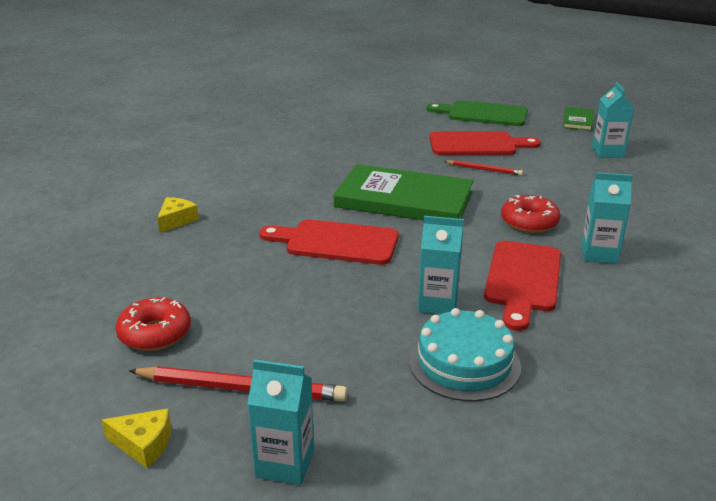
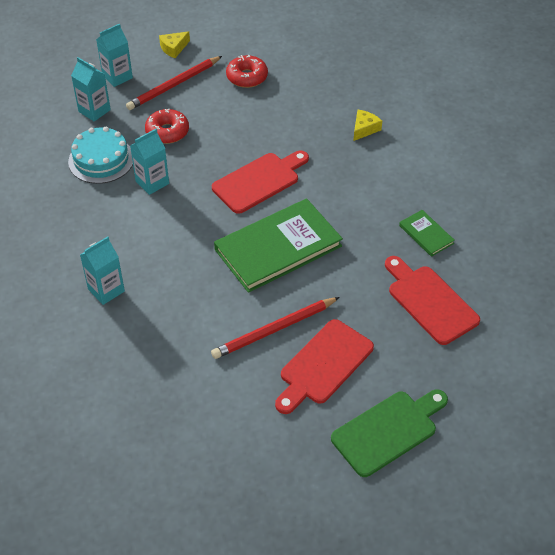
camera: 130 degrees right, 20 degrees up
(176, 220) = (364, 129): yellow cheese -> yellow cheese turned 120 degrees counterclockwise
(484, 169) = (274, 330): red pencil -> red pencil, size x1.78
(523, 280) = (128, 232): red cutting board -> red cutting board (429, 301)
(529, 222) = (176, 289): red donut -> red donut (167, 132)
(577, 120) = (297, 498): green book -> green book (426, 234)
(607, 152) = (213, 447): turquoise carton -> turquoise carton (94, 111)

